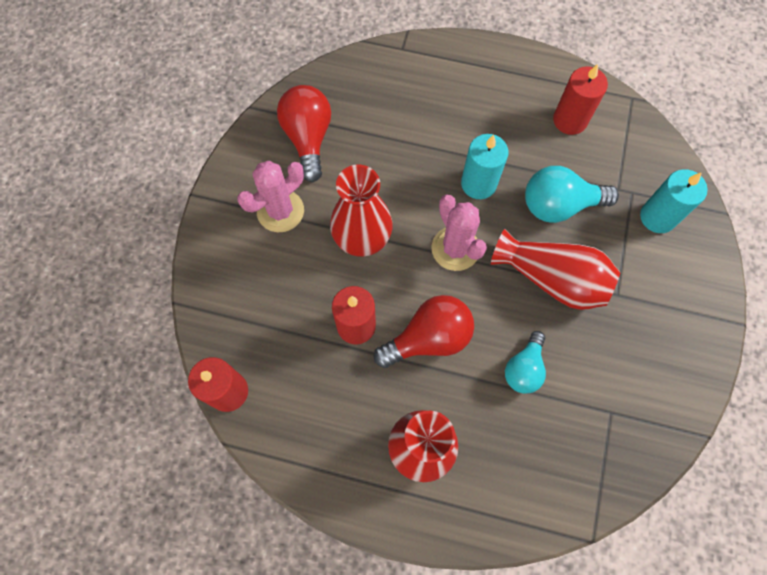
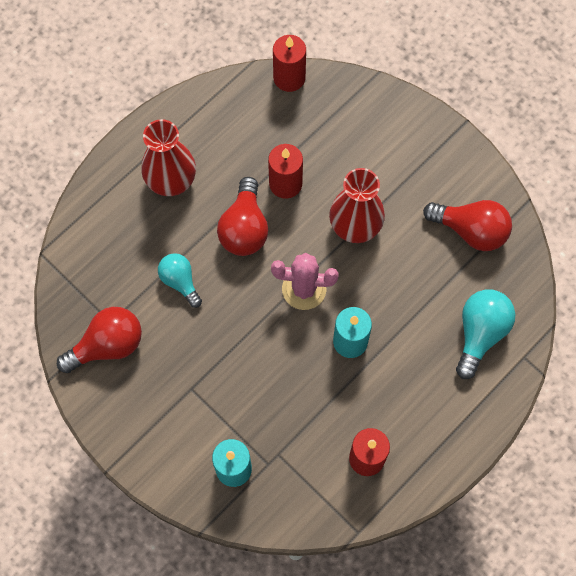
camera: 120 degrees right, 0 degrees up
(280, 211) = (414, 177): pink cactus -> none
(552, 278) = (234, 347): red vase -> none
(559, 205) = (292, 394): turquoise light bulb -> turquoise light bulb (480, 333)
(635, 400) = (107, 345): none -> red light bulb

